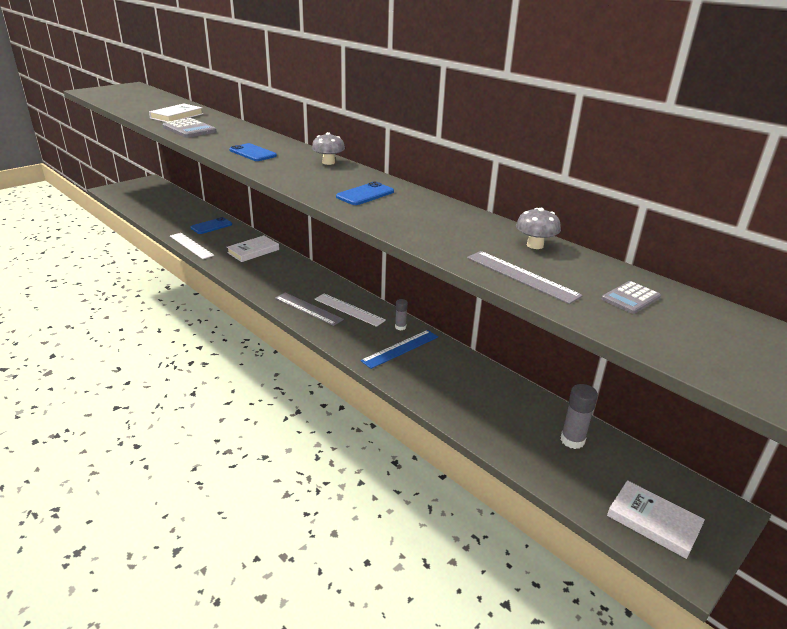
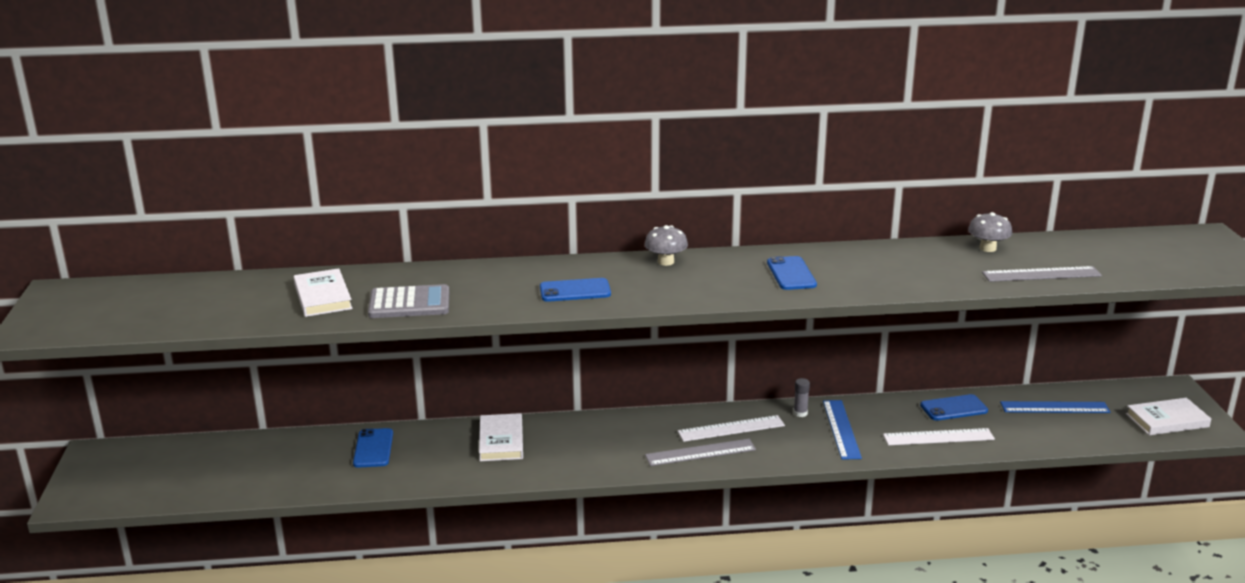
camera: 50 degrees left, 5 degrees down
(191, 245) = (418, 482): white ruler -> white ruler (938, 437)
(496, 388) = (954, 408): none -> blue phone
(572, 440) = (1054, 407): grey glue stick -> blue ruler
(630, 298) = (1108, 253): grey calculator -> none

